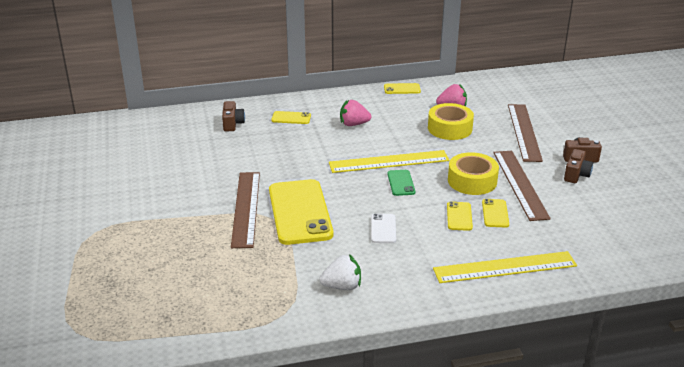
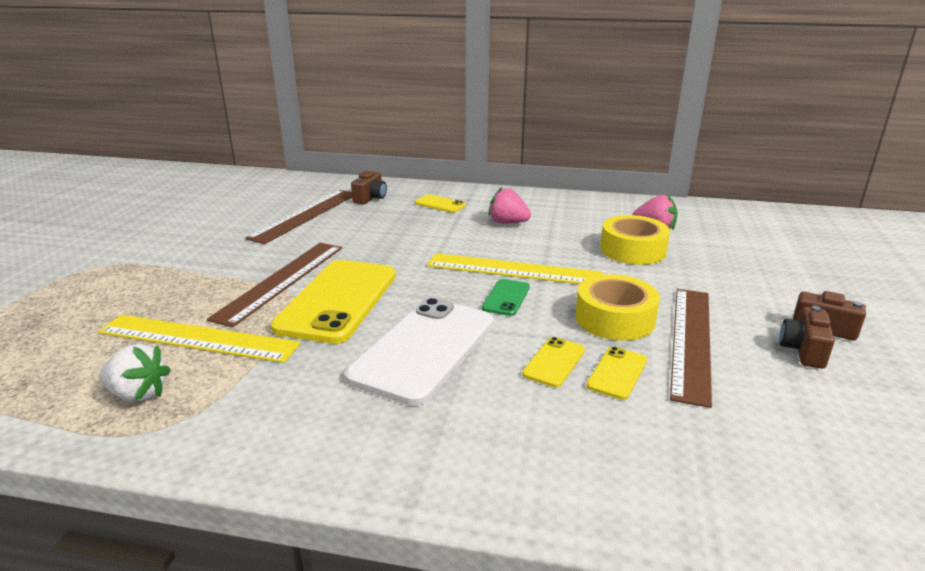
camera: 25 degrees right, 5 degrees down
(342, 286) = (281, 414): white strawberry -> white strawberry (138, 394)
(383, 229) = (424, 349): white phone -> white phone, size x2.23
(402, 89) = (602, 200): yellow phone -> none
(505, 267) = (567, 467): yellow ruler -> yellow ruler (198, 338)
(524, 132) = (745, 275): brown ruler -> brown ruler (305, 215)
(576, 175) = (803, 350): brown camera -> brown camera turned 150 degrees clockwise

